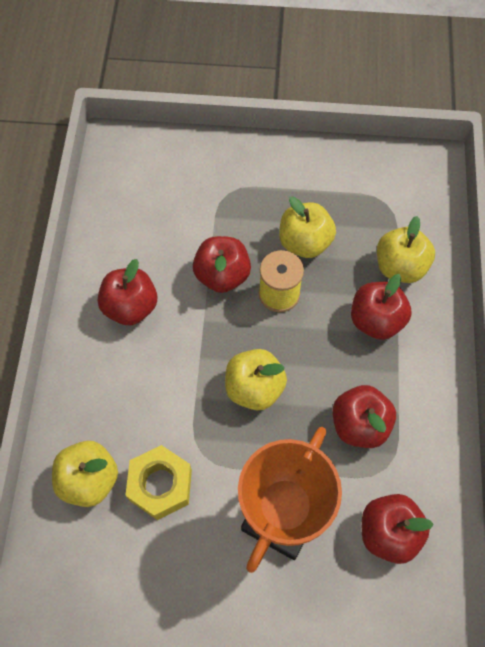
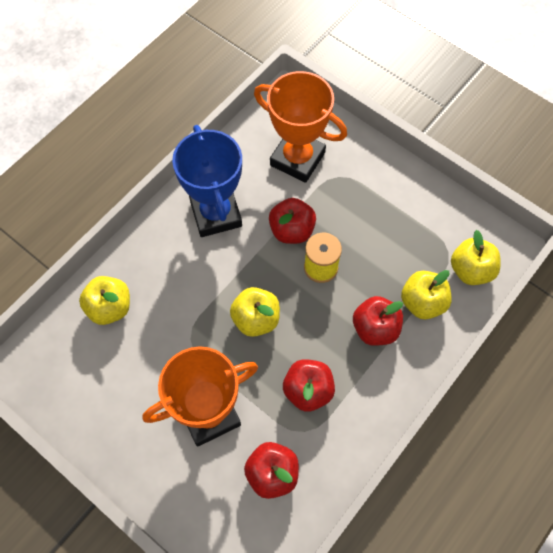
camera: 35 degrees right, 0 degrees up
(130, 307) = (216, 214): red apple -> blue trophy
(160, 485) = (150, 341): yellow nut -> none
(173, 200) = (297, 159): none -> orange trophy
(304, 242) = (366, 243): yellow apple -> yellow apple (470, 270)

